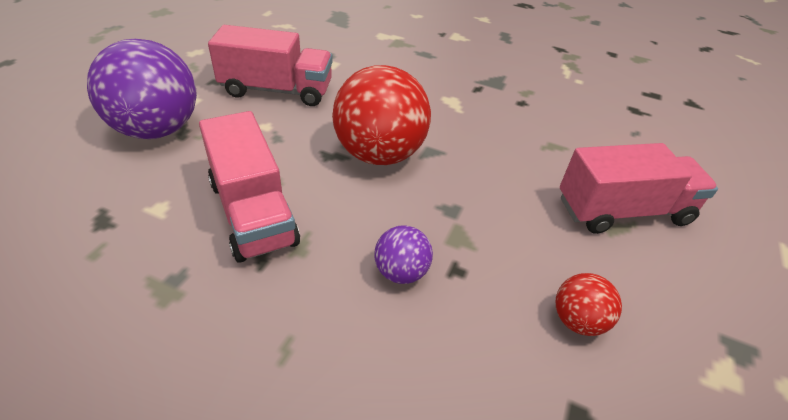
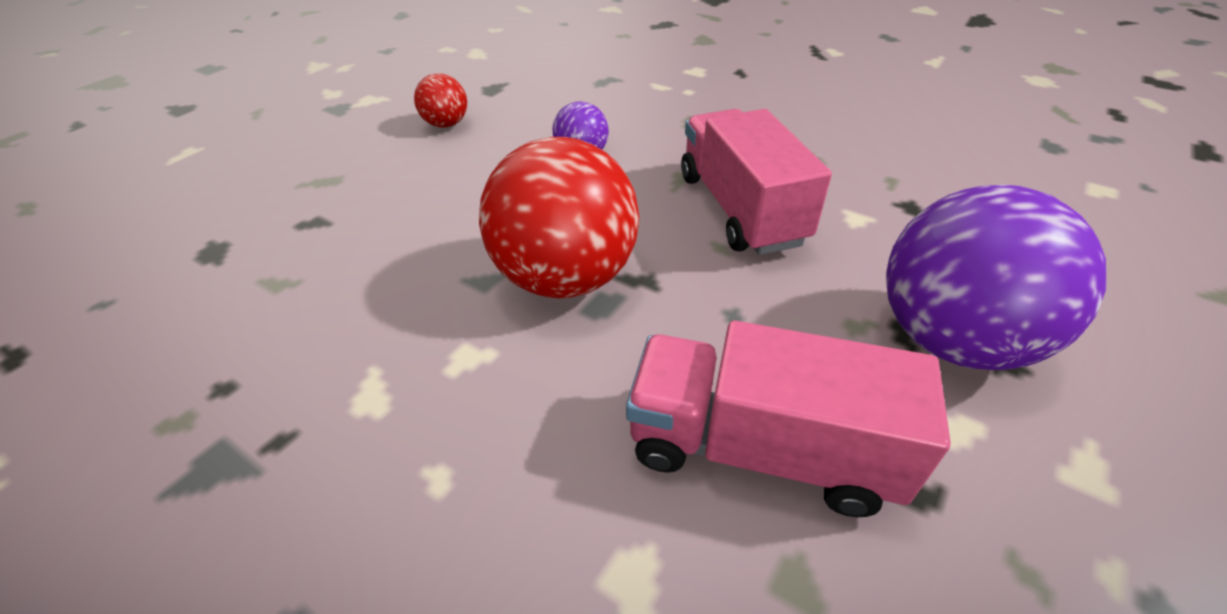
camera: 165 degrees left, 0 degrees up
(623, 211) = (295, 194): pink truck -> none

